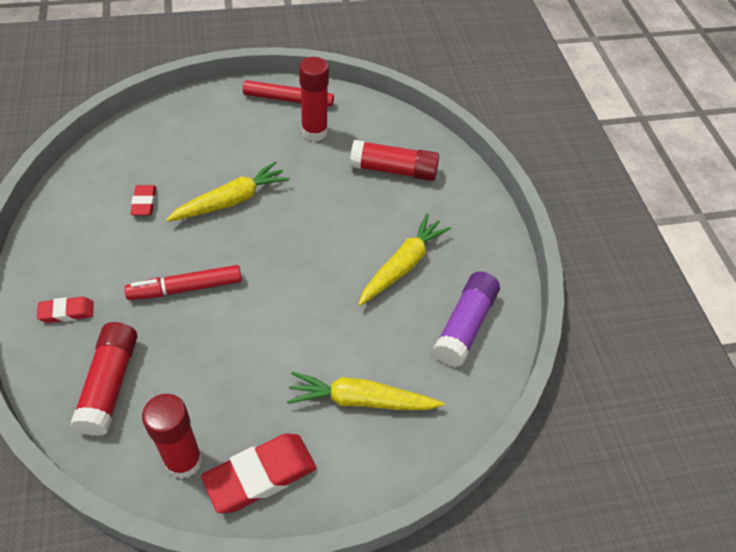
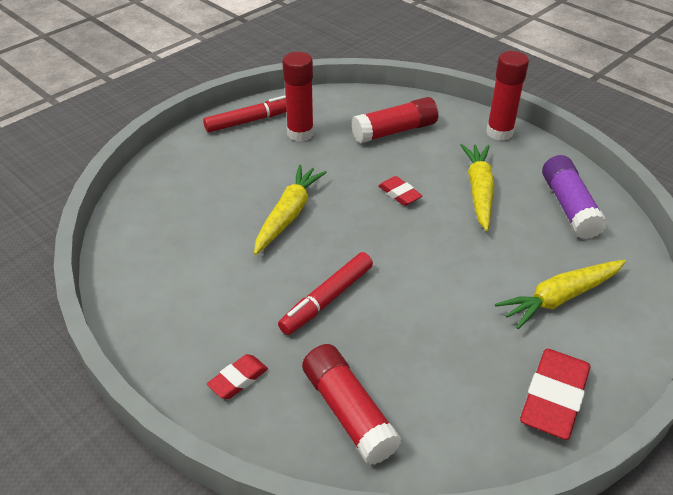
camera: 30 degrees left, 10 degrees down
(144, 203) = (210, 255): red eraser -> red eraser (399, 194)
(183, 461) = (482, 428): red glue stick -> red glue stick (499, 132)

